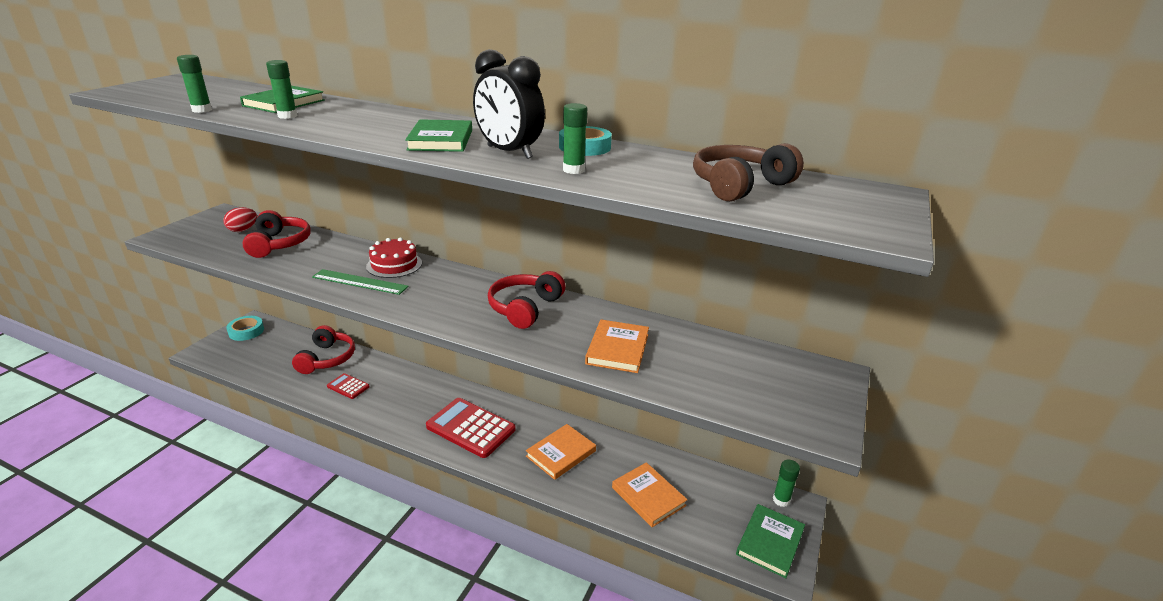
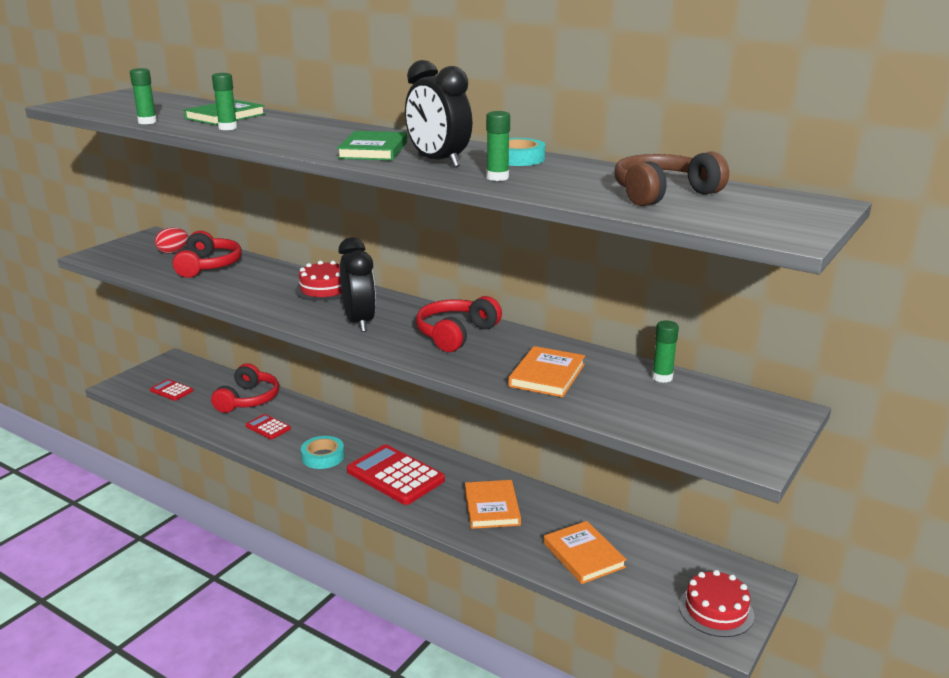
camera: 10 degrees right, 5 degrees down
(246, 331) = (166, 368): turquoise tape -> turquoise tape (323, 456)
(253, 354) = (171, 390): none -> red calculator
(360, 282) = (287, 303): green ruler -> none
(432, 299) = (359, 322): none -> black clock
(561, 453) = (492, 507): orange book -> orange book turned 60 degrees counterclockwise
(770, 542) = (716, 610): green book -> red cake
(781, 500) = (740, 572): green glue stick -> green glue stick (662, 377)

